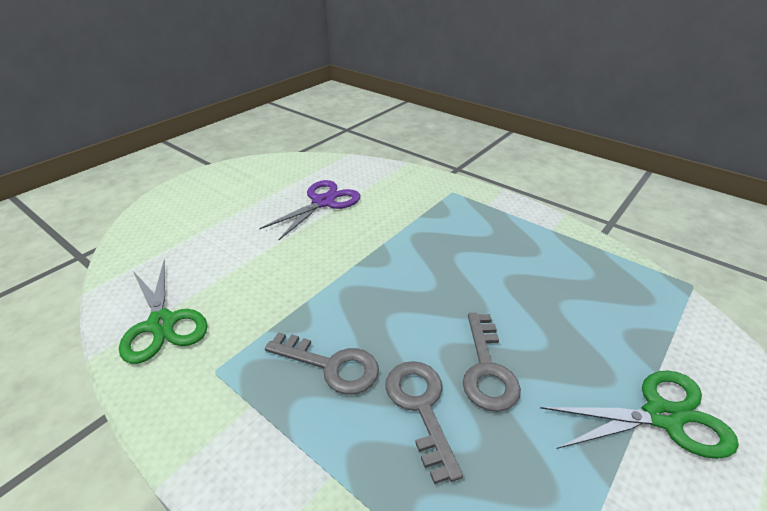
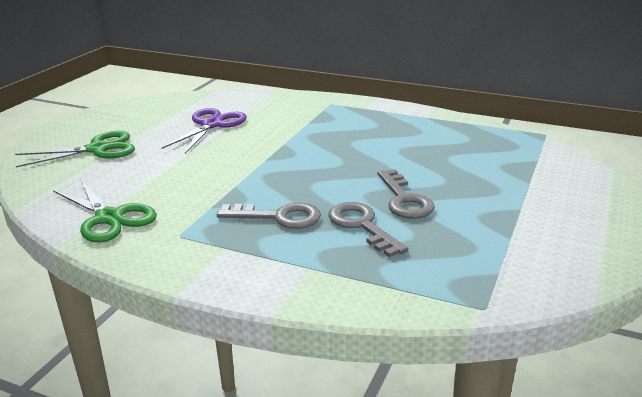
camera: 15 degrees left, 10 degrees down
(663, 416) = (538, 202): green scissors -> green scissors (98, 149)

